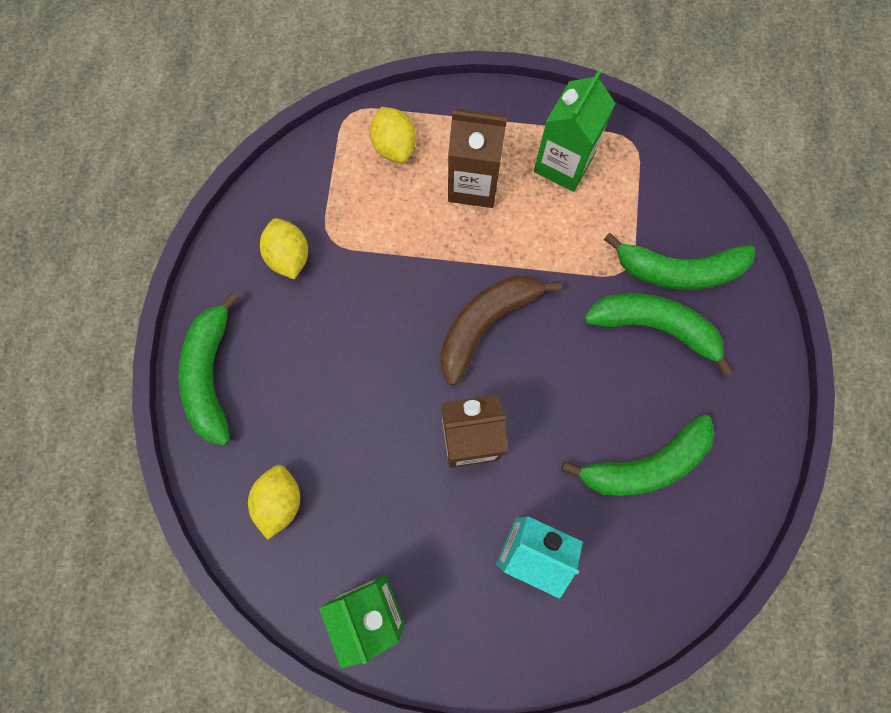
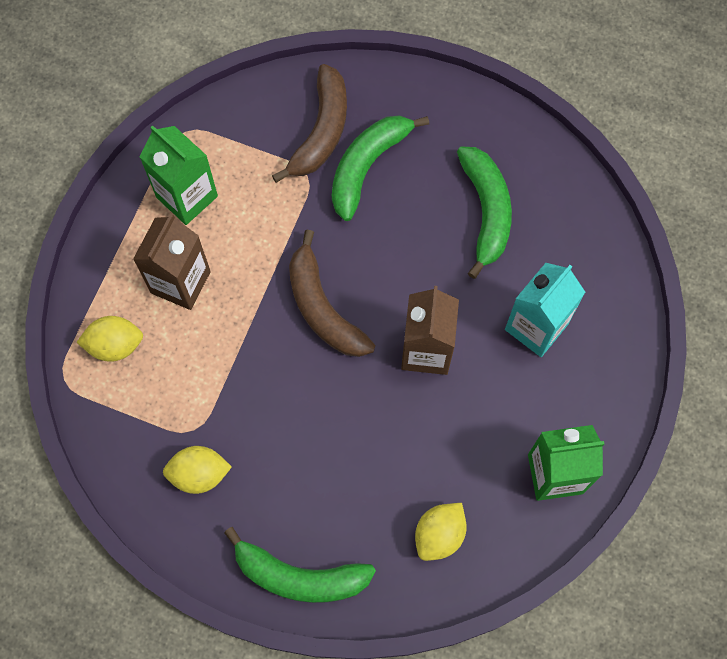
camera: 75 degrees left, 5 degrees down
(279, 501) = (439, 535): yellow lemon -> yellow lemon turned 75 degrees counterclockwise
(678, 270) = (321, 131): green banana -> brown banana

